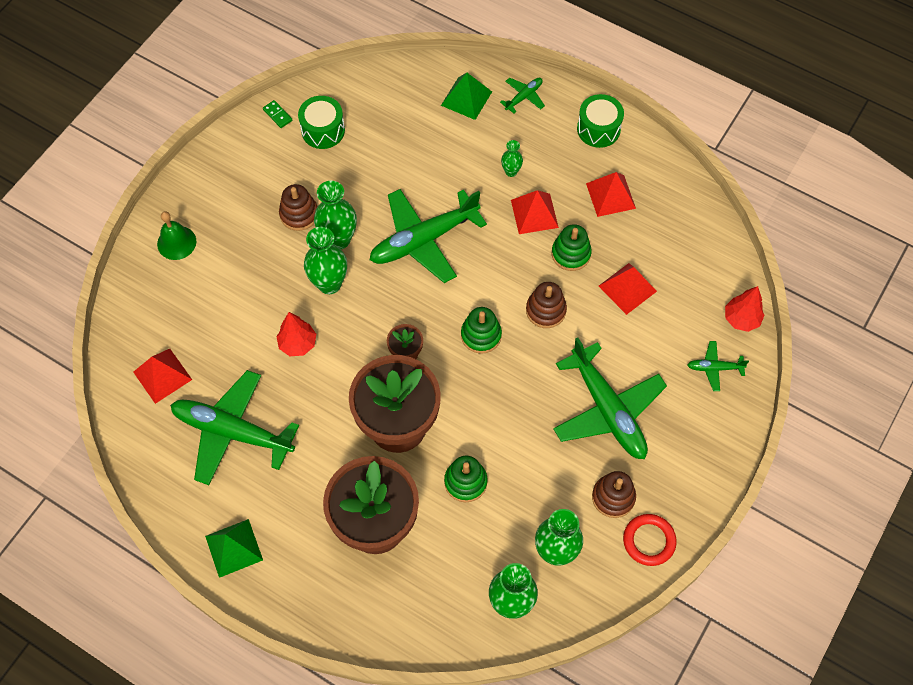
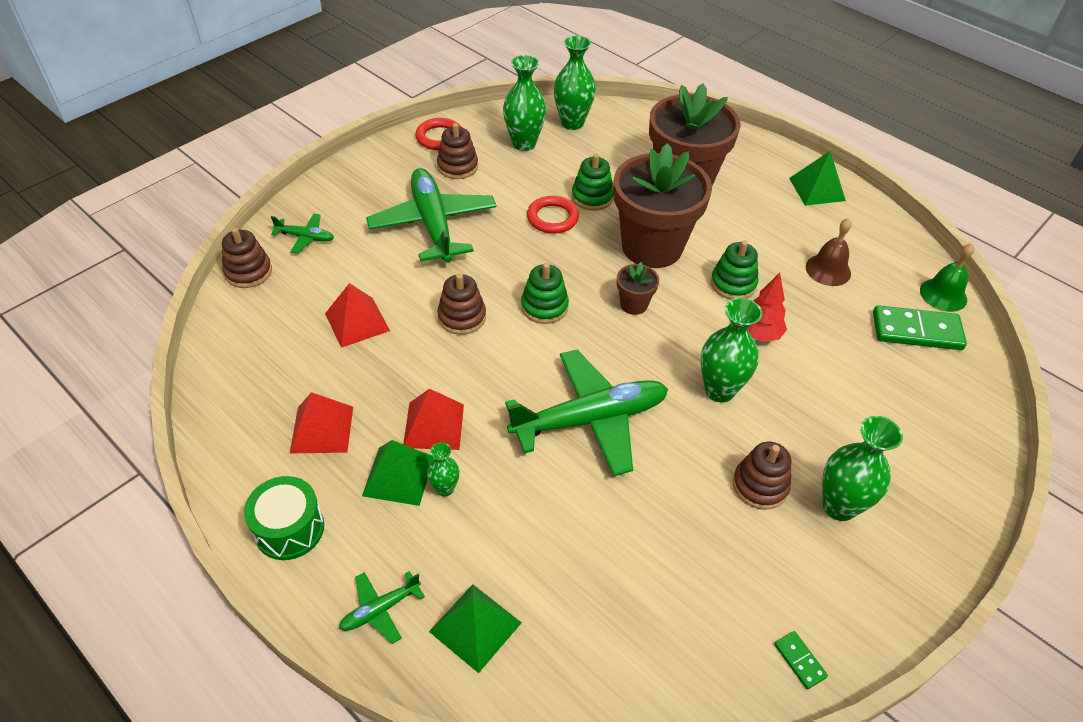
camera: 170 degrees left, 15 degrees down
(162, 375) = (916, 331): red pyramid -> green domino
(176, 242) = (932, 478): green bell -> green bell (943, 294)
(232, 431) = (828, 270): green plane -> brown bell
(323, 130) = (722, 615): green drum -> none
(339, 239) = (704, 441): green vase -> green vase (839, 506)
(498, 443) = (552, 218): none -> red ring
(545, 174) = (398, 476): none -> green pyramid
(571, 254) = (407, 369): green stacking toy -> green stacking toy (733, 284)
(741, 319) = (248, 272): red tree -> brown stacking toy

